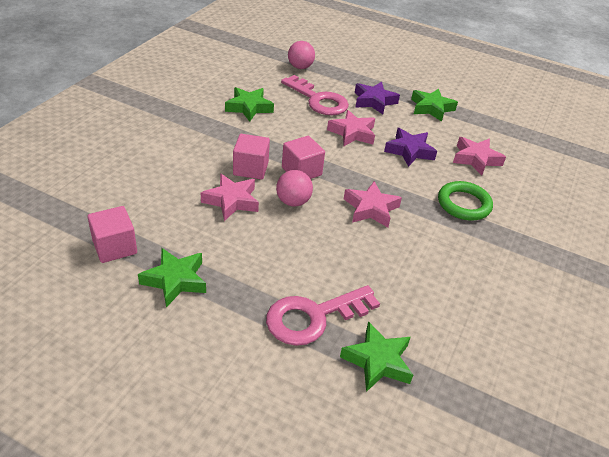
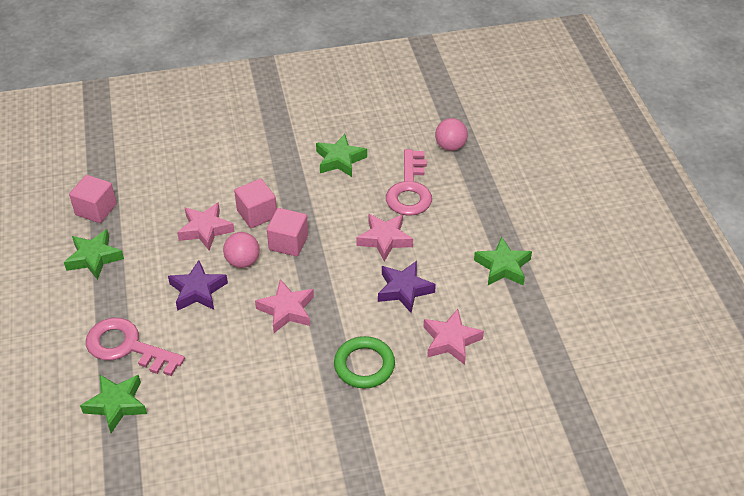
camera: 55 degrees right, 5 degrees up
(374, 101) = (458, 223): purple star -> purple star (197, 291)

